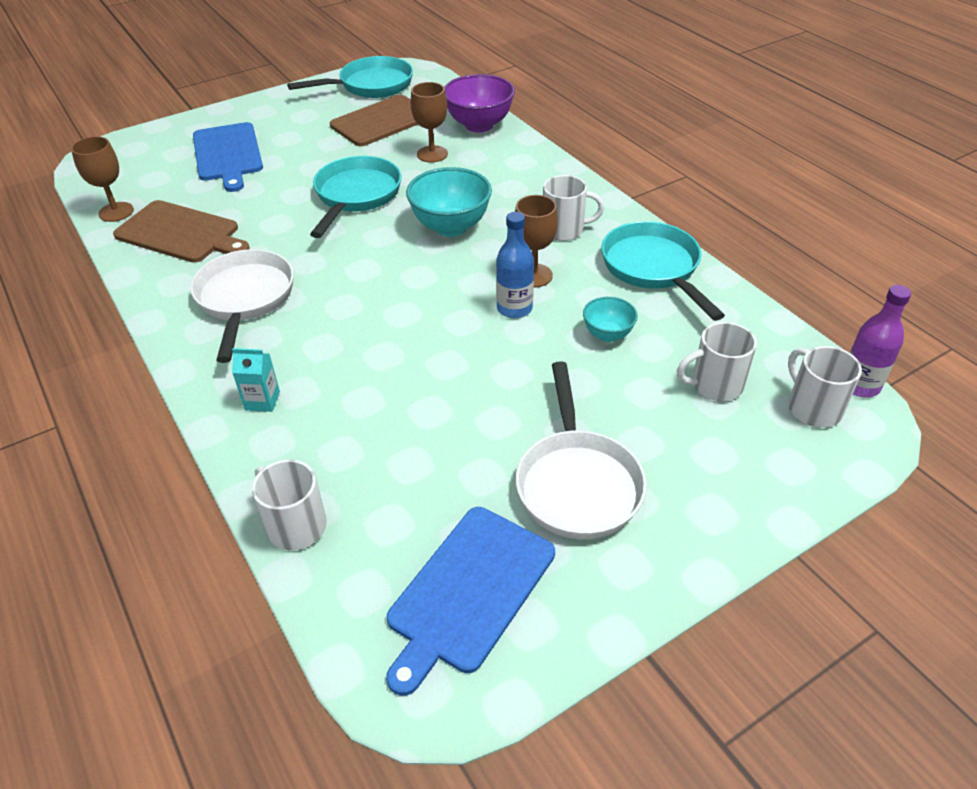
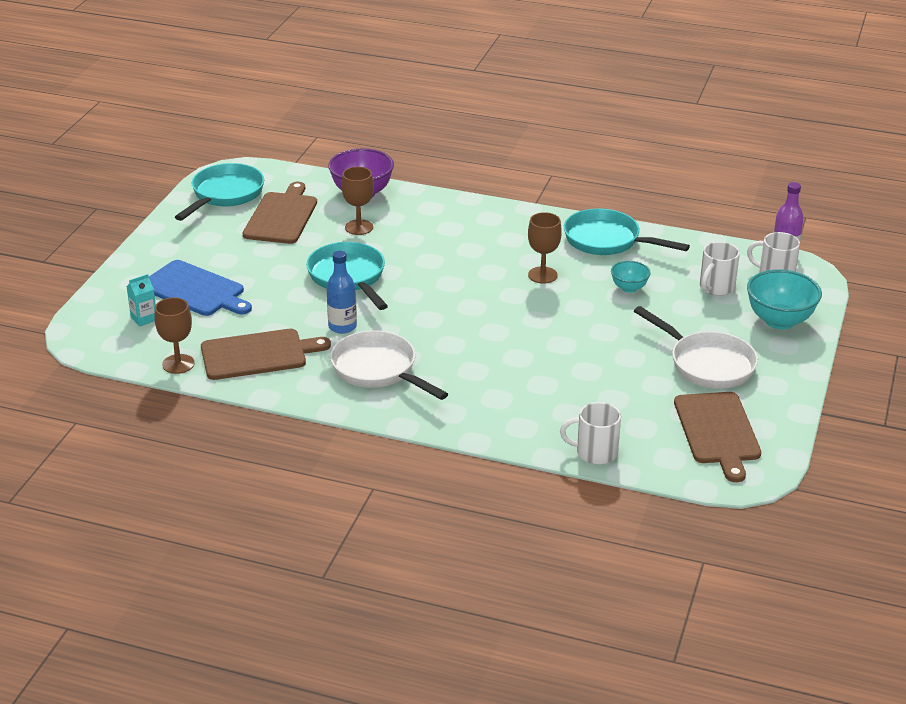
camera: 40 degrees left, 10 degrees down
(262, 401) = (483, 412): turquoise carton -> turquoise carton (144, 318)
(451, 227) = (447, 269): turquoise bowl -> turquoise bowl (779, 321)
(469, 592) = (717, 431): blue cutting board -> brown cutting board
(514, 308) = (557, 298): blue bottle -> blue bottle (342, 326)
(564, 230) = (523, 240): white mug -> none

